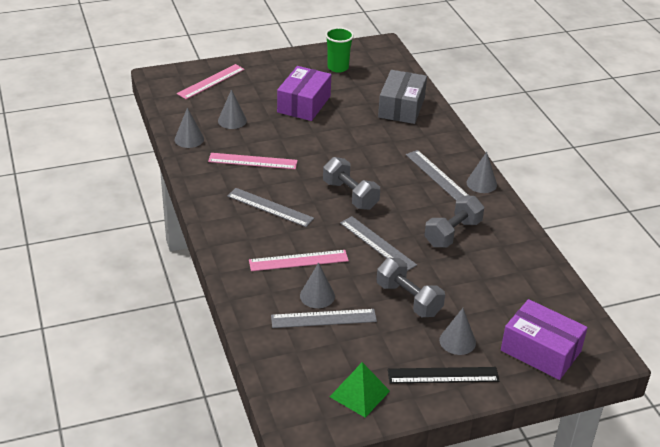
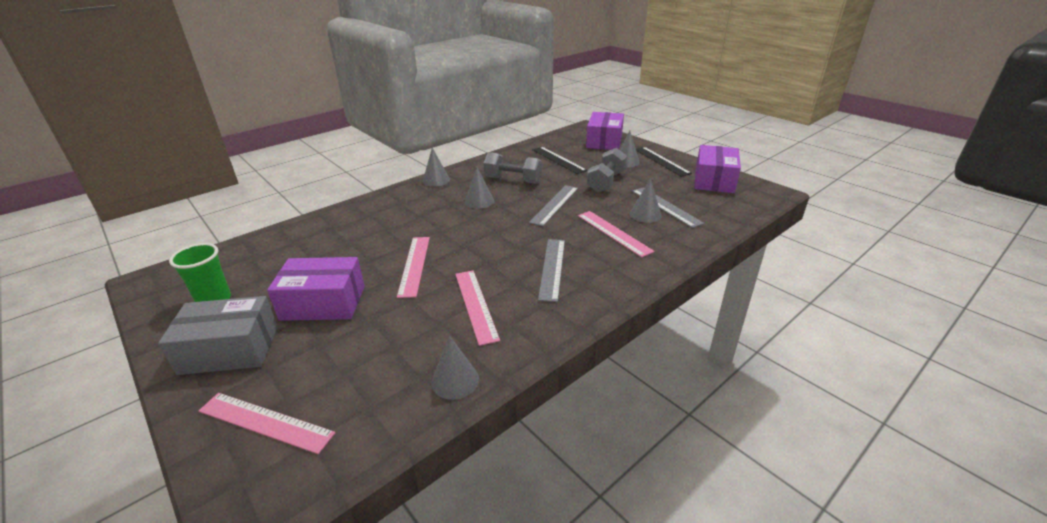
camera: 110 degrees left, 5 degrees down
(232, 120) = (387, 354): grey cone -> grey cone (479, 201)
(324, 145) = (414, 265): none -> pink ruler
(350, 195) = (496, 230): grey dumbbell -> none
(359, 394) = (714, 180): green pyramid -> purple box
(401, 107) = (315, 236): grey box -> grey box (229, 349)
(436, 175) = (435, 199): grey ruler -> none
(493, 285) = (558, 160): none -> black ruler

